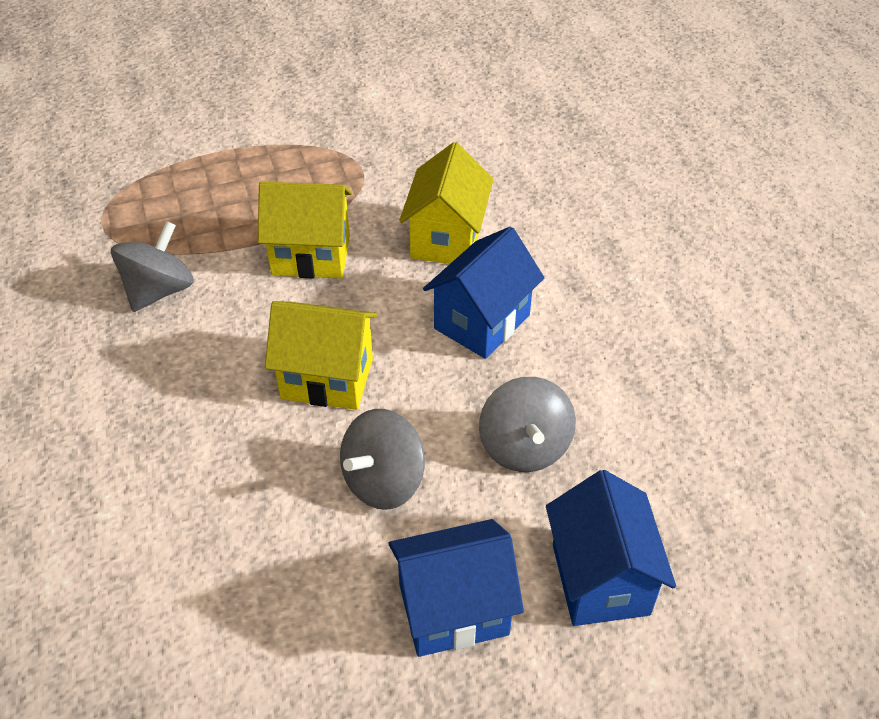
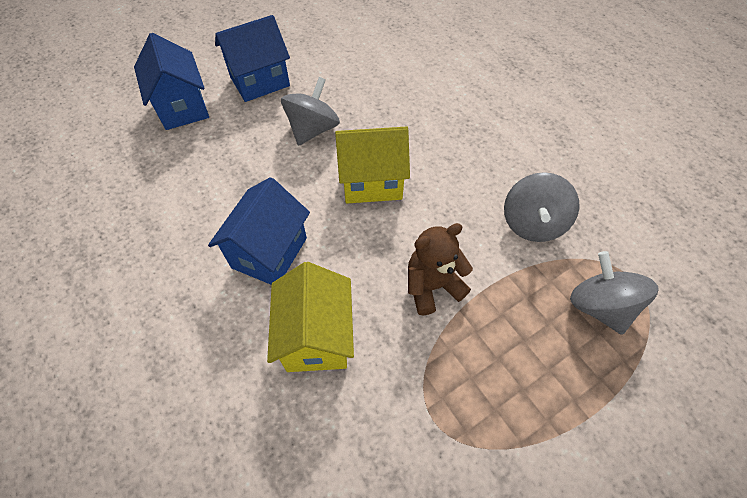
camera: 165 degrees right, 10 degrees up
(311, 255) = (432, 286): yellow house -> brown teddy bear
(524, 447) = (228, 165): grey spinning top -> grey spinning top (599, 306)

